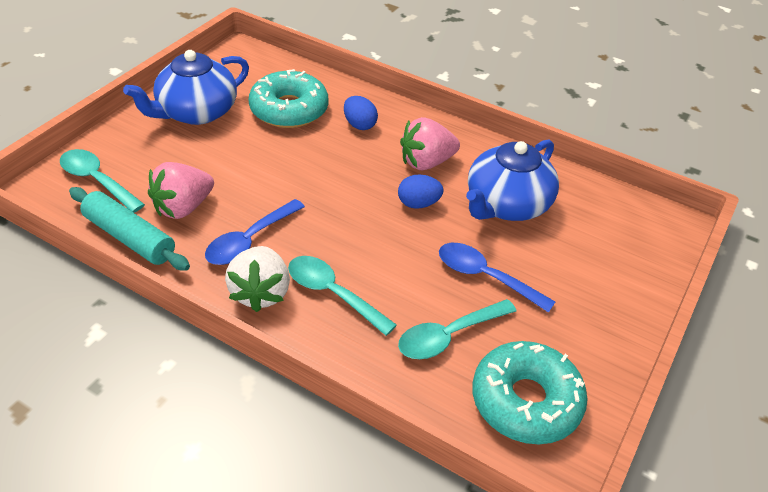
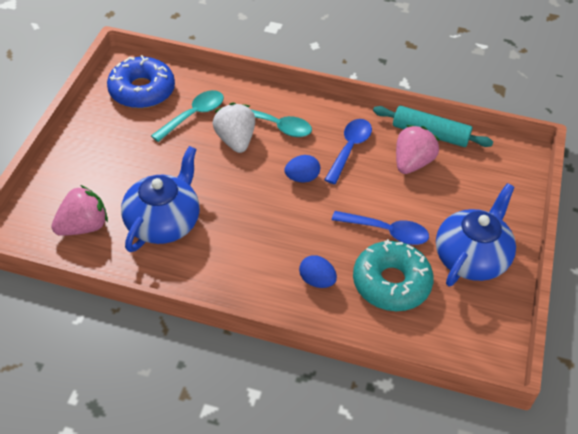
camera: 165 degrees right, 5 degrees up
(97, 180) = (490, 170): turquoise spoon -> none
(260, 292) = (322, 117): white strawberry -> white strawberry (235, 140)
(418, 204) = (237, 206): blue egg -> blue egg (302, 178)
(426, 162) = (241, 250): pink strawberry -> pink strawberry (83, 226)
(485, 277) = (174, 157): blue spoon -> blue spoon (387, 231)
(525, 401) = (142, 90): turquoise donut -> blue donut

